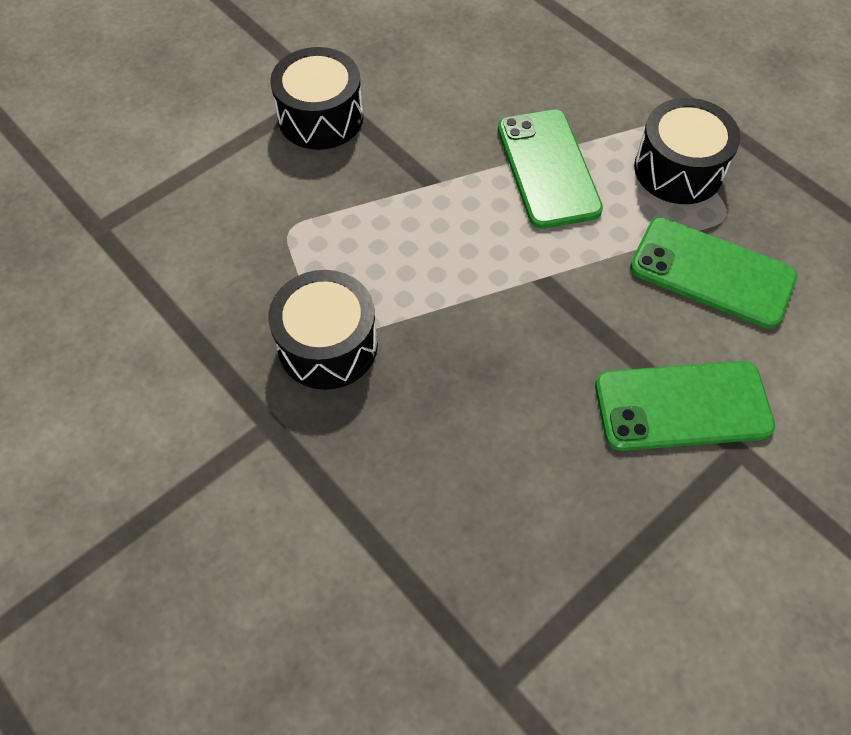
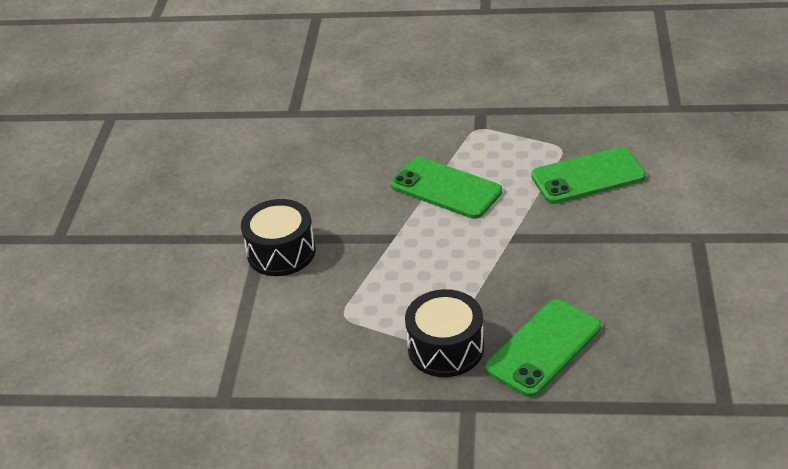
camera: 40 degrees left, 20 degrees down
(678, 169) = (511, 144): black drum -> none
(682, 406) = (650, 239): green phone -> green phone (543, 348)

